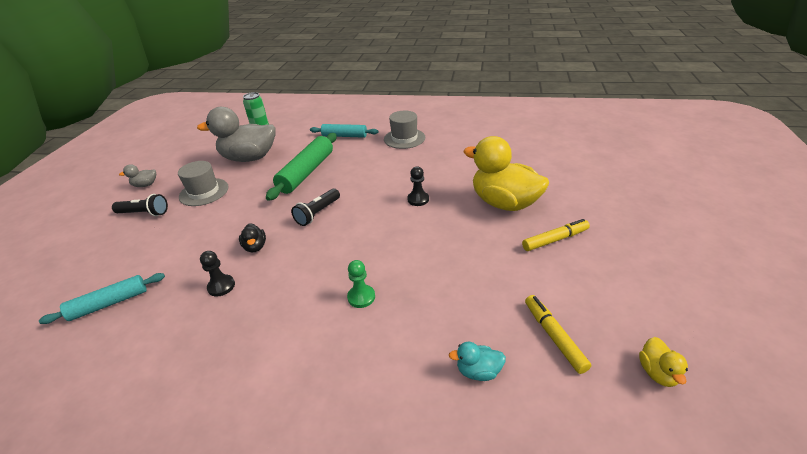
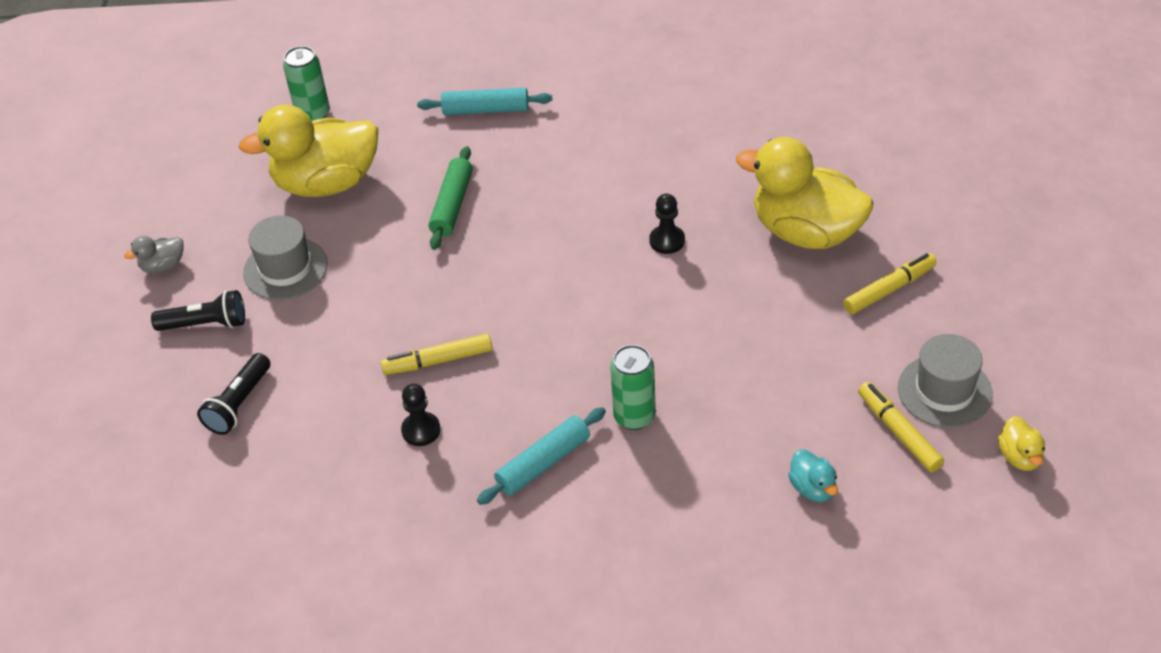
camera: 10 degrees left, 10 degrees up
(109, 303) = (265, 479): turquoise rolling pin -> turquoise rolling pin (543, 463)
(249, 158) = (326, 183): grey duck -> yellow duck
(255, 247) = (438, 361): black duck -> yellow marker
(306, 172) = (452, 205): green rolling pin -> green rolling pin, size x0.64
(317, 213) = (510, 287): black flashlight -> black flashlight (239, 404)
(361, 297) = (634, 416): green pawn -> green can
(404, 138) = (603, 105): grey hat -> grey hat (944, 391)
(478, 371) = (813, 488): turquoise duck -> turquoise duck turned 105 degrees counterclockwise

